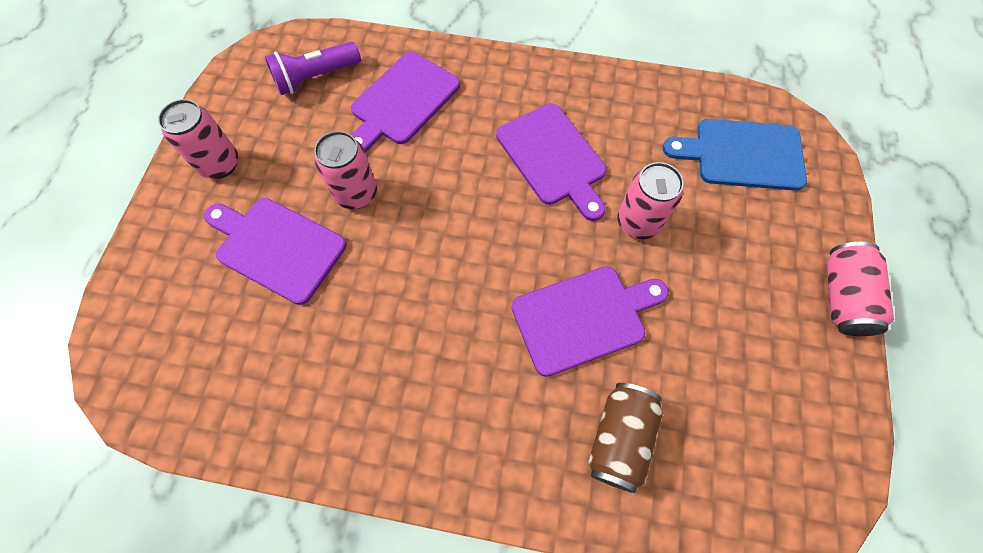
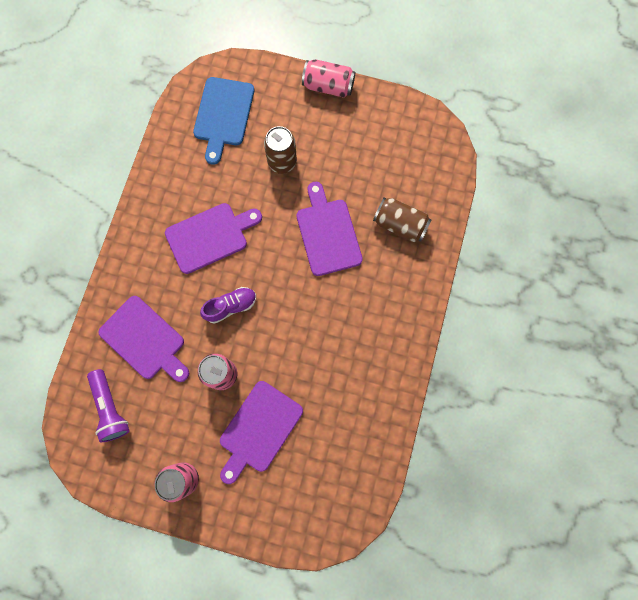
camera: 85 degrees left, 10 degrees up
(453, 194) = (231, 306): none -> purple shoe
(638, 222) = (266, 190): pink can -> none
(689, 240) = (282, 162): none -> brown can

